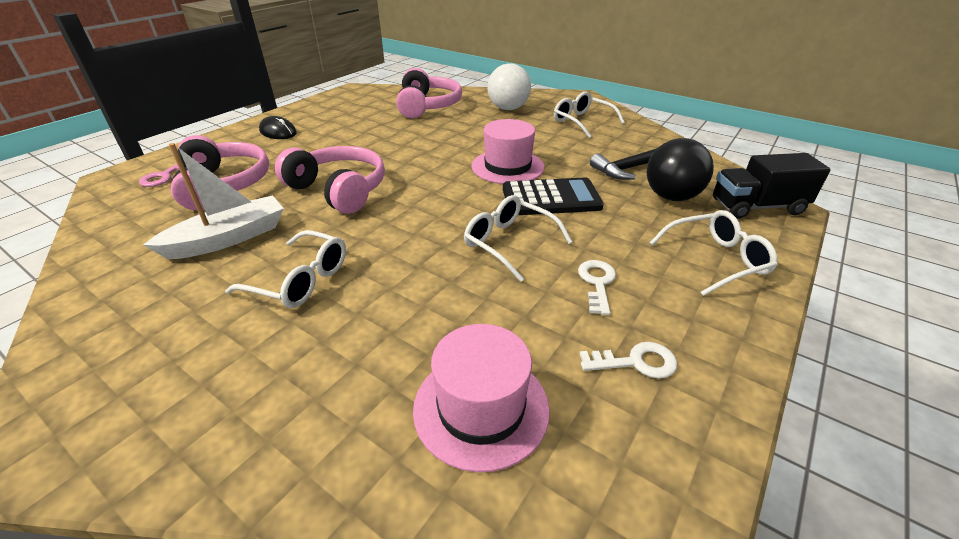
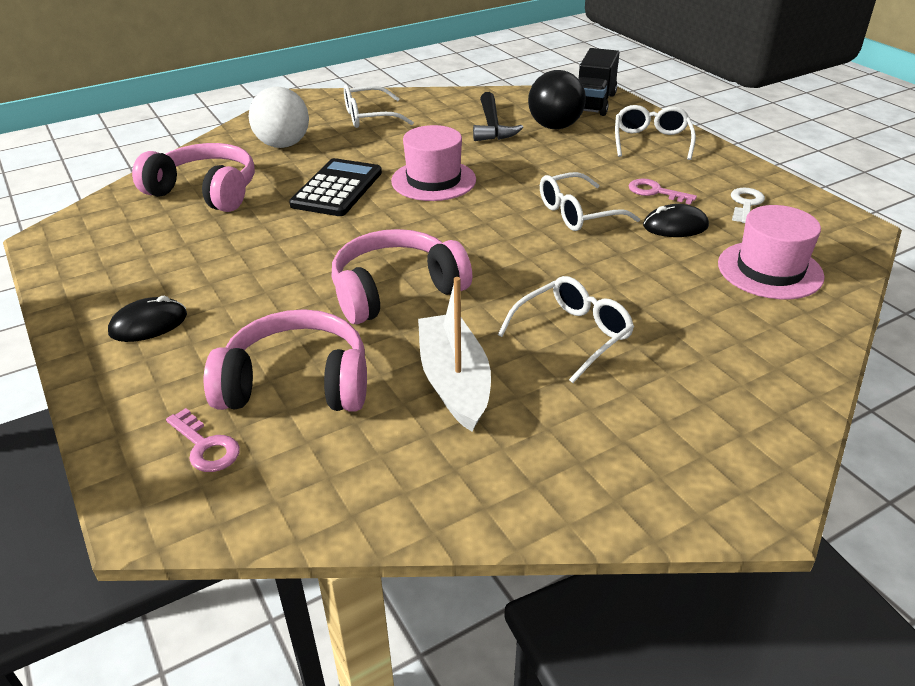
camera: 65 degrees left, 0 degrees up
(532, 310) = (675, 226): none -> black mouse
(551, 198) = (516, 176): black calculator -> black calculator (337, 189)
(597, 283) = (655, 192): white key -> pink key

